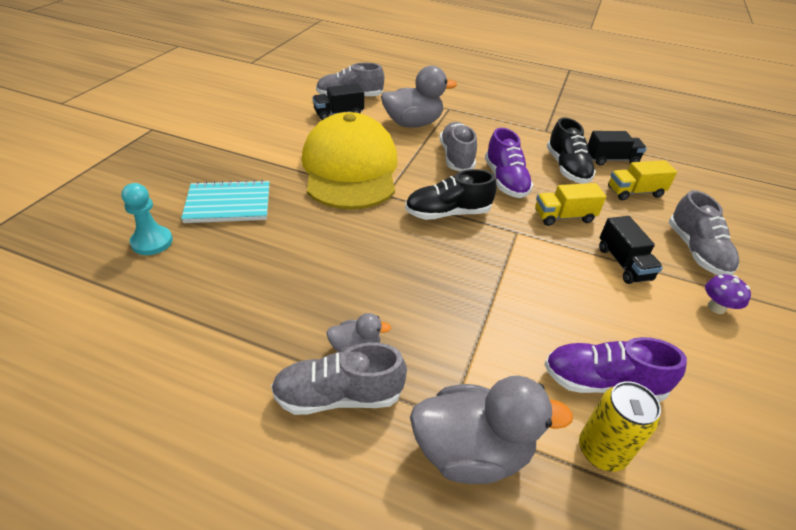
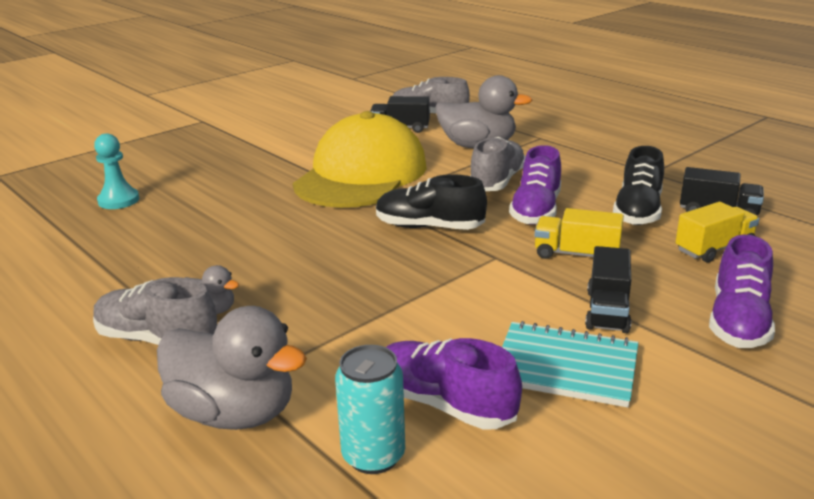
camera: 30 degrees right, 15 degrees down
(228, 204) = (211, 184): turquoise notebook -> turquoise notebook (566, 367)
(601, 451) = (373, 456): yellow can -> turquoise can
(635, 192) = (714, 248): yellow truck -> yellow truck turned 135 degrees clockwise
(696, 251) = (738, 321): grey shoe -> purple shoe
(716, 307) = (697, 380): purple mushroom -> none

